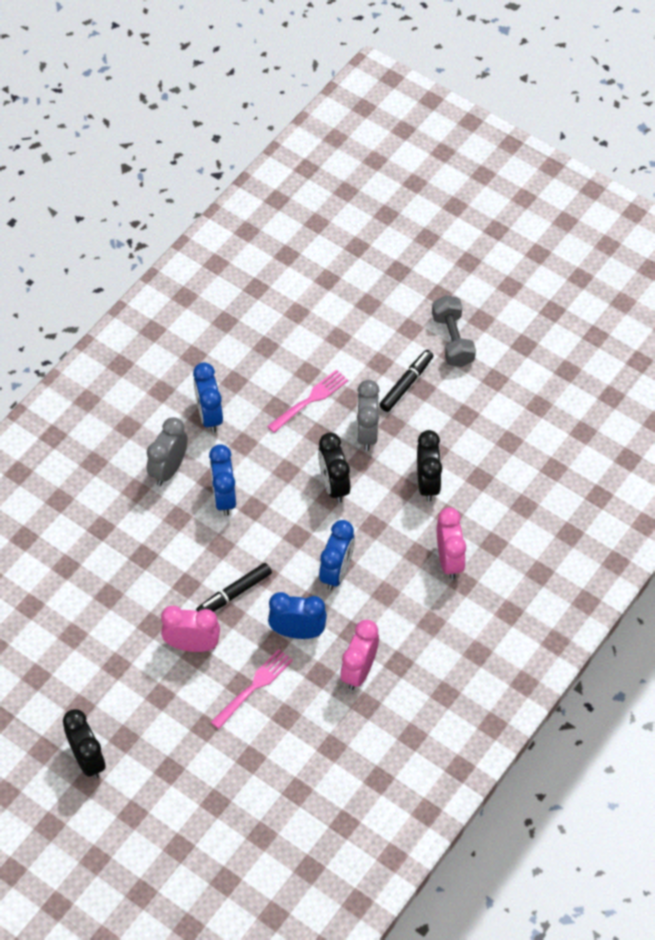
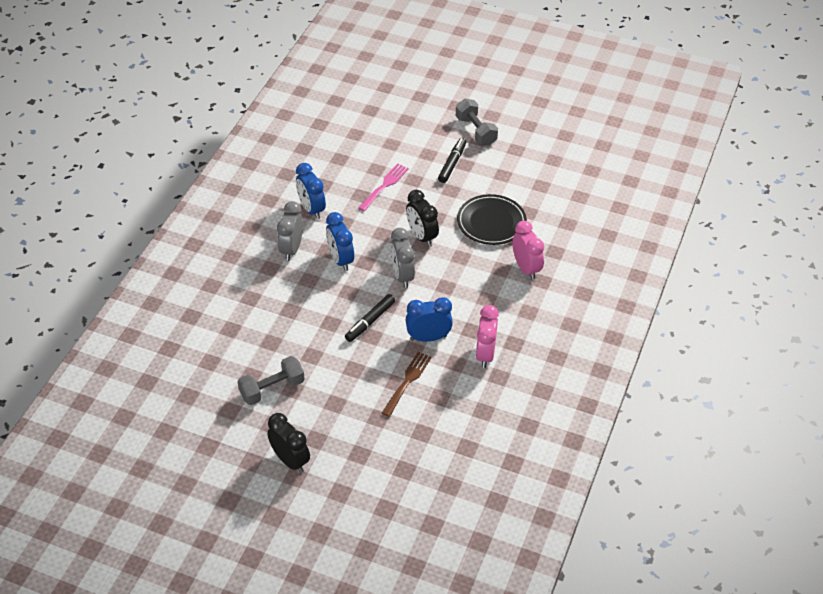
camera: 15 degrees left, 10 degrees down
(92, 660) = (272, 389): none -> grey dumbbell
(192, 645) = (349, 363): pink clock -> none
(253, 687) = (407, 382): pink fork -> brown fork
(337, 572) = (444, 292): blue clock -> none
(367, 433) = (434, 199): grey clock -> grey clock (402, 276)
(427, 483) = (491, 222): black clock -> black plate

